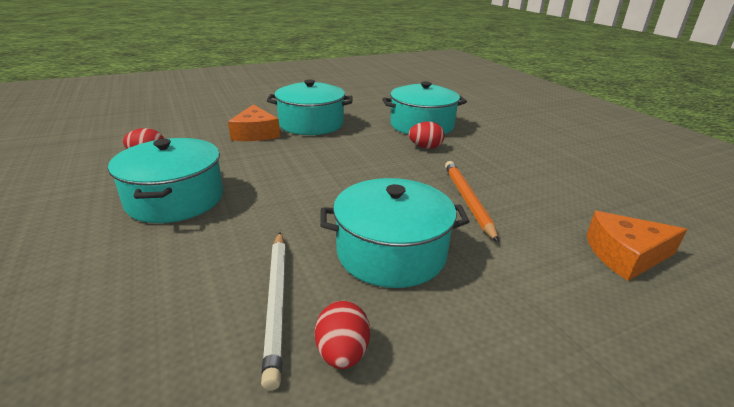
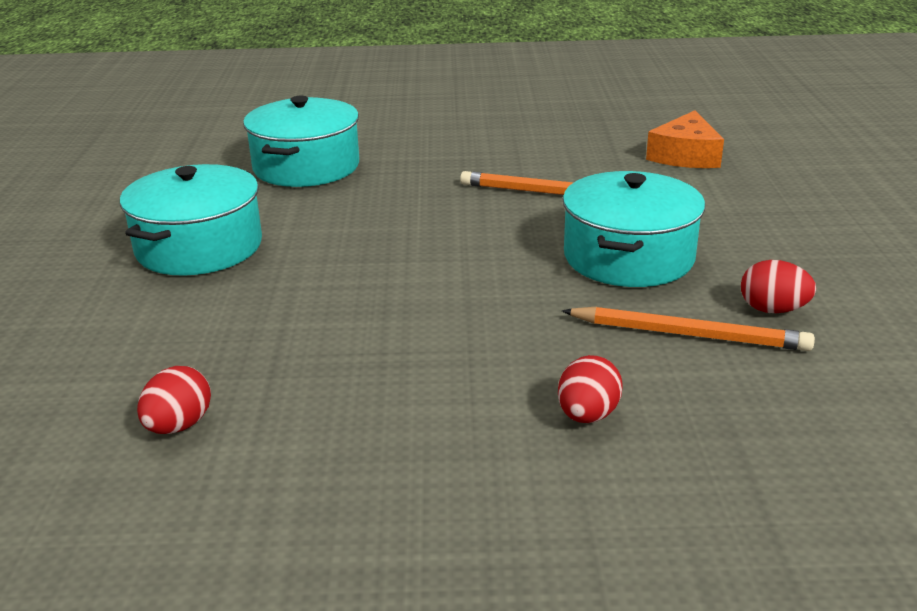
camera: 65 degrees left, 0 degrees up
(175, 199) = (394, 396): turquoise pot -> none
(255, 133) = (185, 303): orange cheese -> none
(277, 302) = (689, 334): white pencil -> orange pencil
(425, 147) = (385, 182): red egg -> red egg (587, 415)

